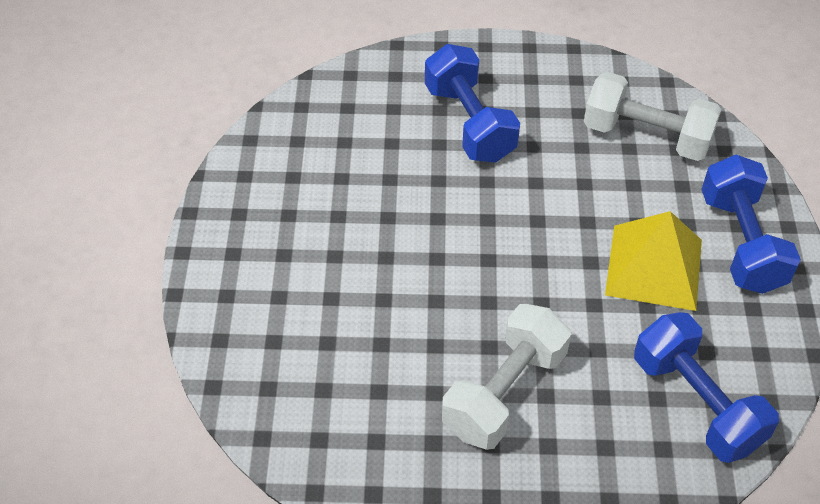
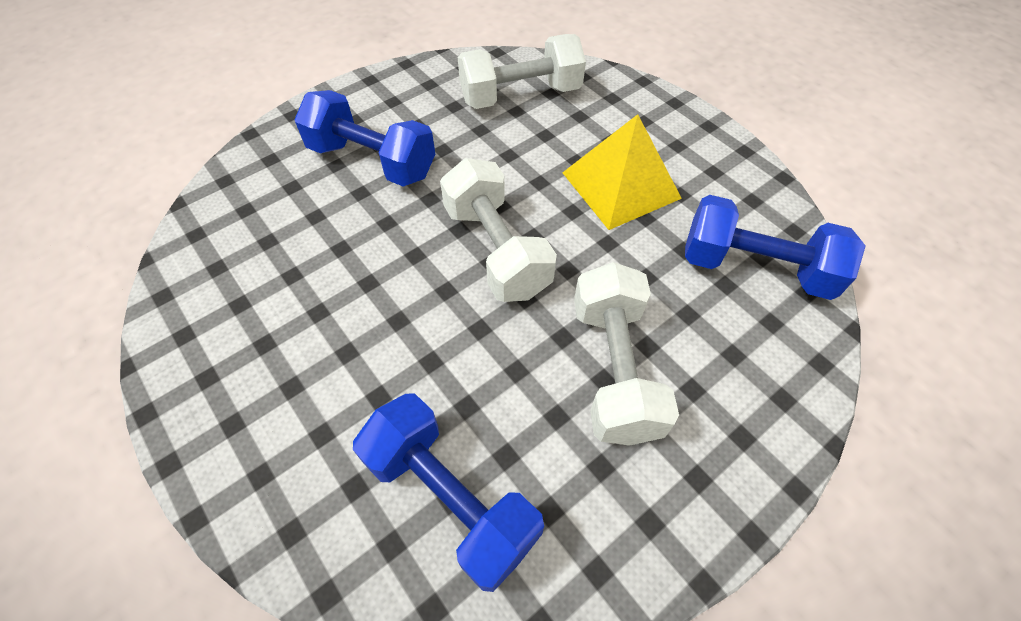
camera: 40 degrees left, 5 degrees up
(500, 253) = (496, 250): none -> white dumbbell
(741, 242) = (659, 131): blue dumbbell -> blue dumbbell (451, 498)

